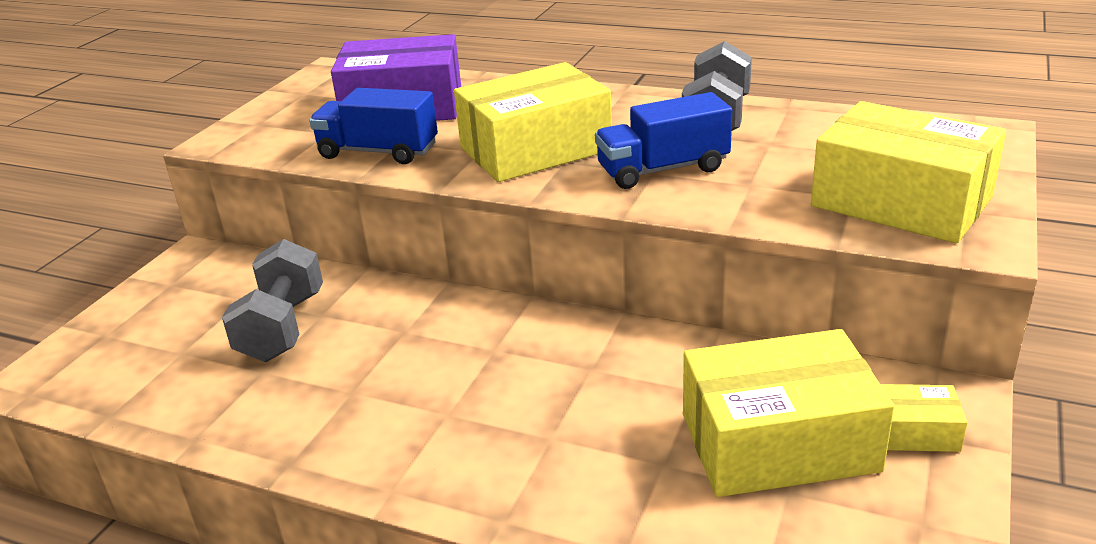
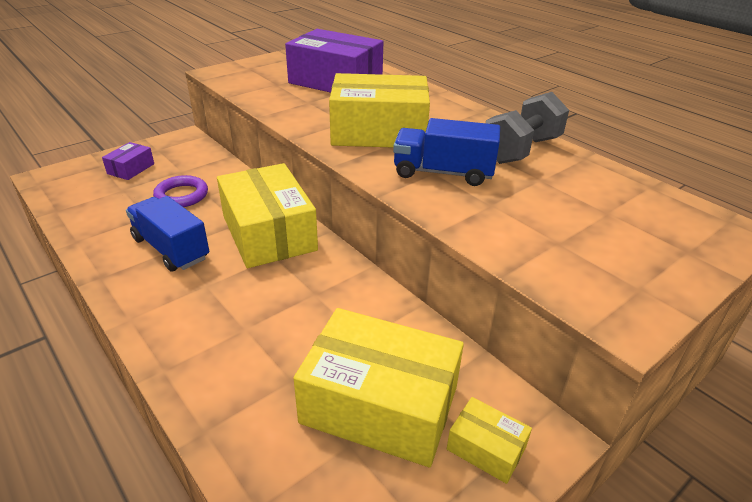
camera: 25 degrees right, 5 degrees up
(160, 322) = (131, 169): none -> purple box
(282, 327) = (181, 195): grey dumbbell -> purple ring
(378, 152) = (289, 104): blue truck -> blue truck (171, 249)
(901, 201) = (593, 260): yellow box -> yellow box (269, 233)

